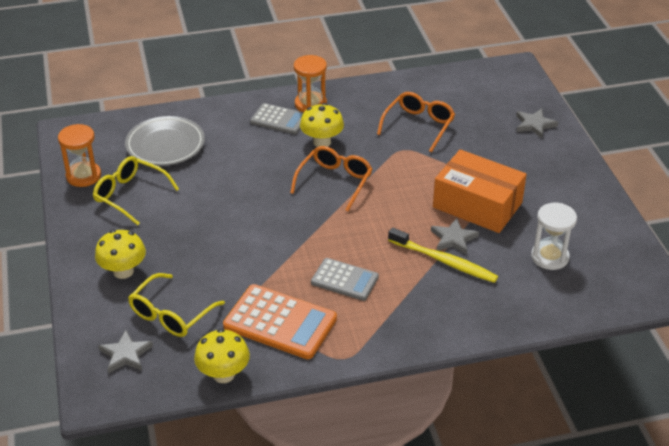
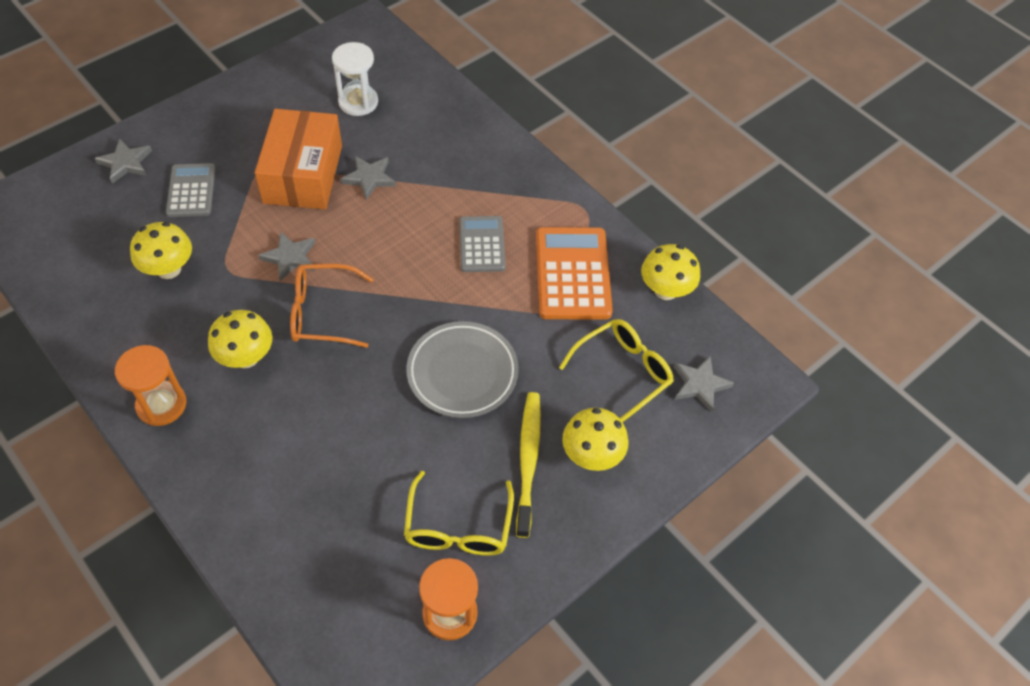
camera: 120 degrees left, 15 degrees up
(165, 145) = (332, 543): grey plate -> grey plate (462, 373)
(171, 314) = (623, 372): yellow glasses -> yellow glasses turned 45 degrees counterclockwise
(279, 119) = (213, 427): grey calculator -> grey calculator (191, 191)
(395, 179) = (290, 258): none -> grey star
(419, 125) = (169, 269): orange glasses -> yellow mushroom
(444, 261) = (408, 176): yellow toothbrush -> yellow toothbrush (528, 460)

